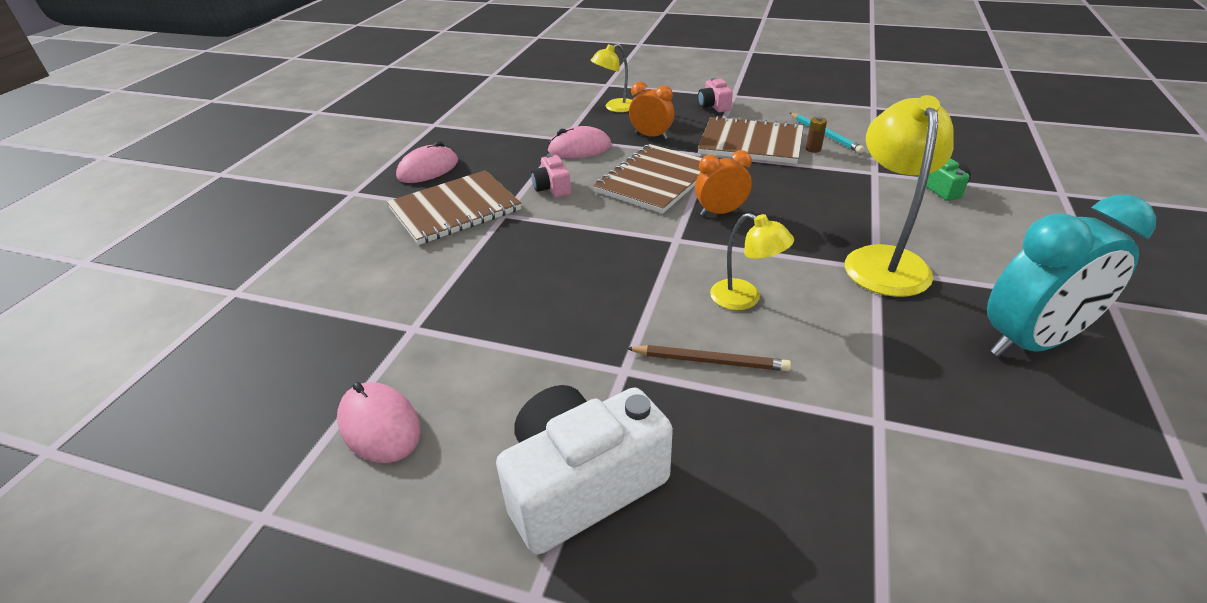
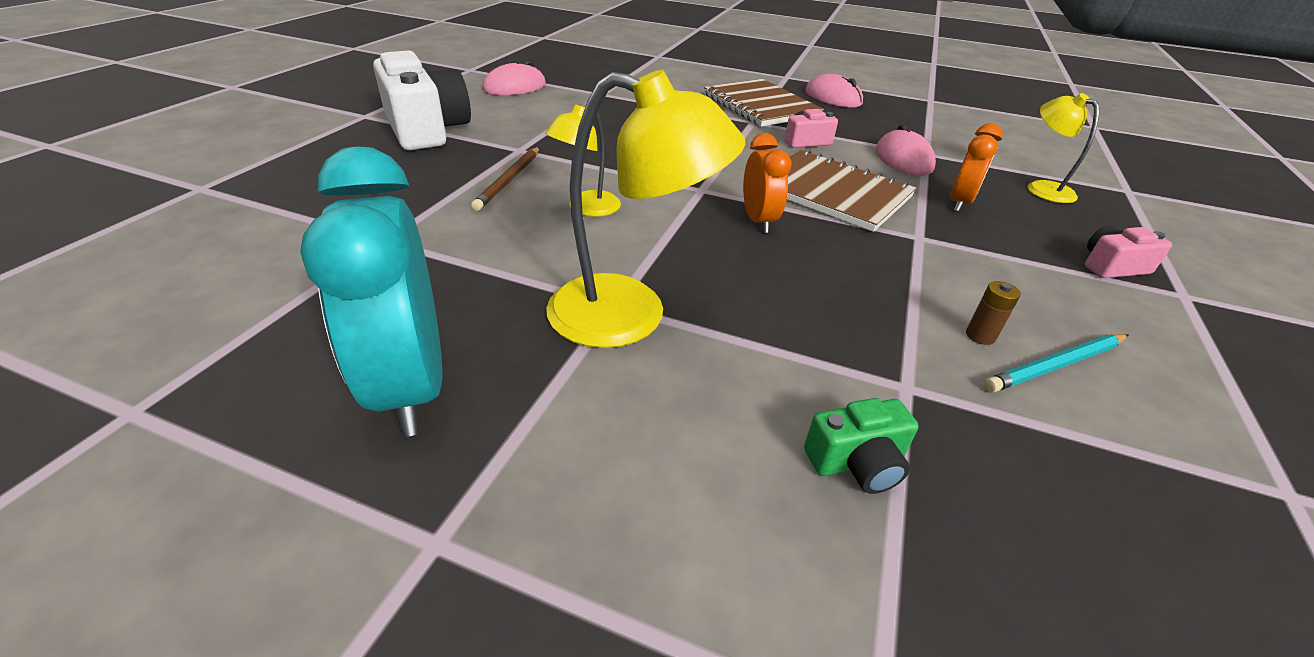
camera: 90 degrees right, 0 degrees up
(751, 143) = (975, 276): brown notebook -> none

